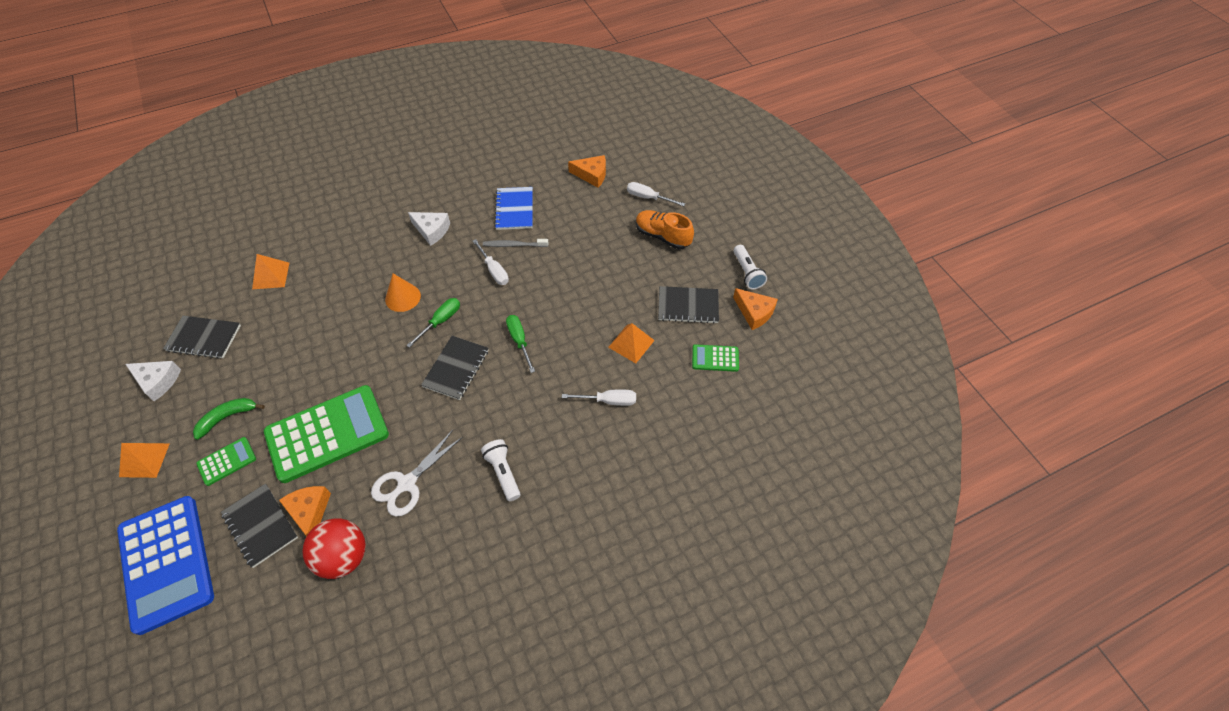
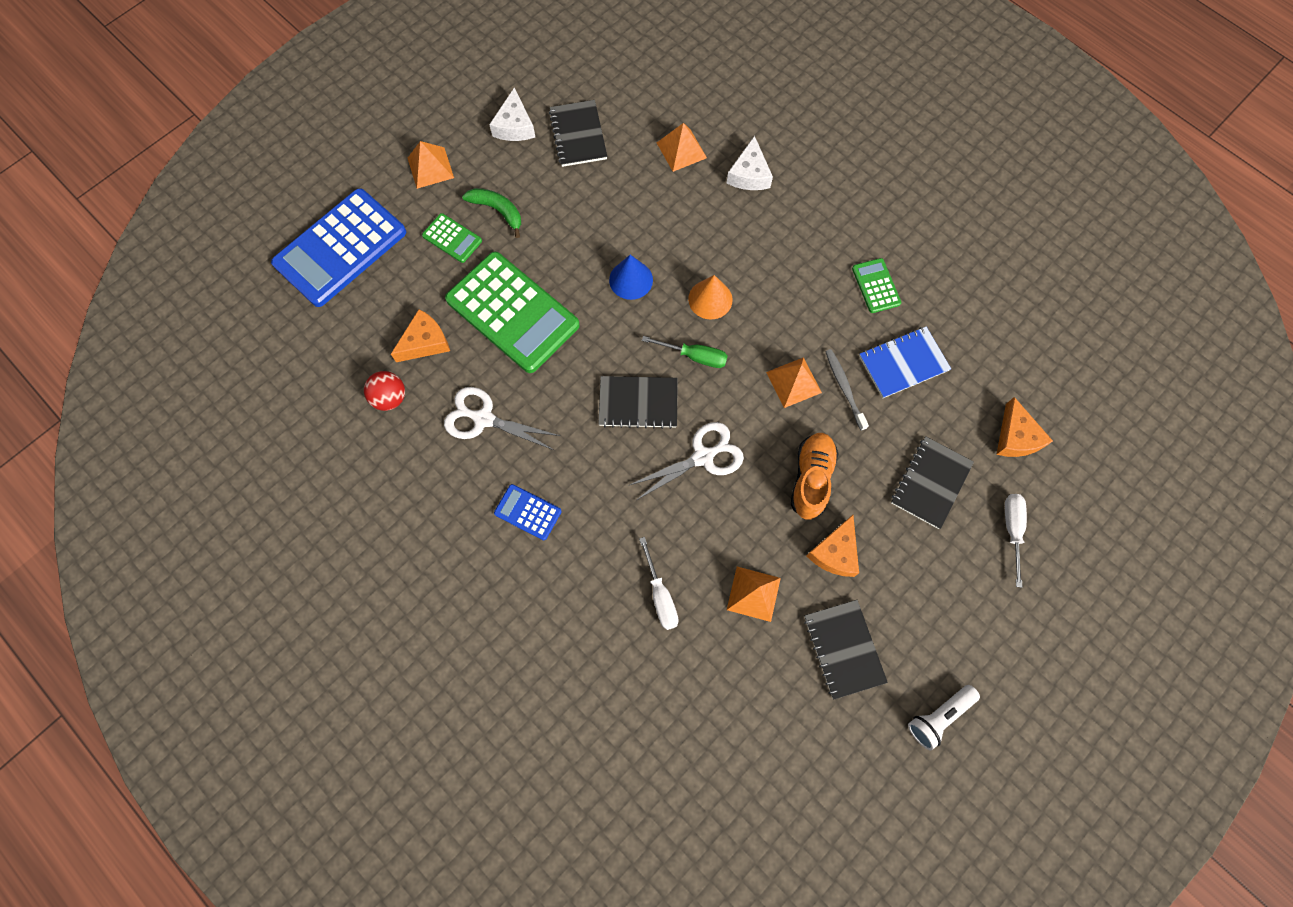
camera: 70 degrees right, 15 degrees up
(260, 526) = (398, 306): black notebook -> black notebook (930, 483)
(344, 557) = (390, 398): red ball -> red ball, size x0.65
(354, 342) = (631, 280): none -> blue cone
(432, 230) = (822, 282): white cheese -> white cheese (749, 174)
(494, 270) = (793, 382): white screwdriver -> orange pyramid
(503, 473) = (528, 512): white flashlight -> blue calculator
(519, 341) = (703, 456): green screwdriver -> white scissors
(662, 236) = (949, 574): orange shoe -> orange shoe (811, 479)
(715, 358) = (774, 712): green calculator -> green calculator (876, 286)
(754, 312) = (872, 746): orange cheese -> orange cheese (835, 552)

